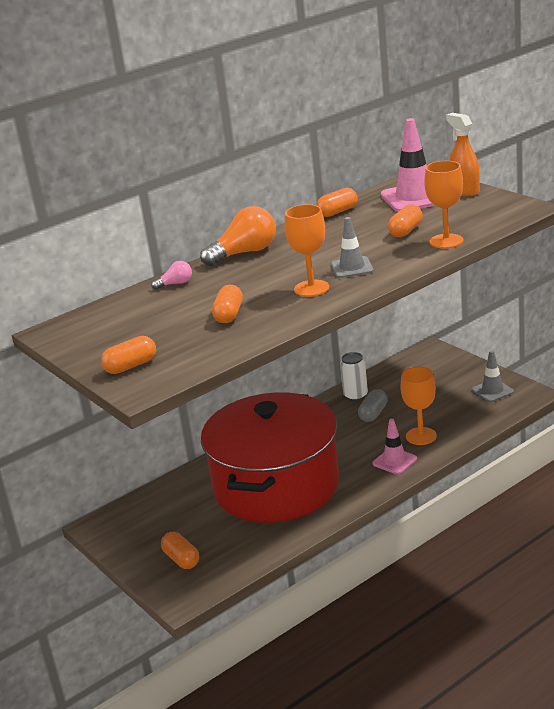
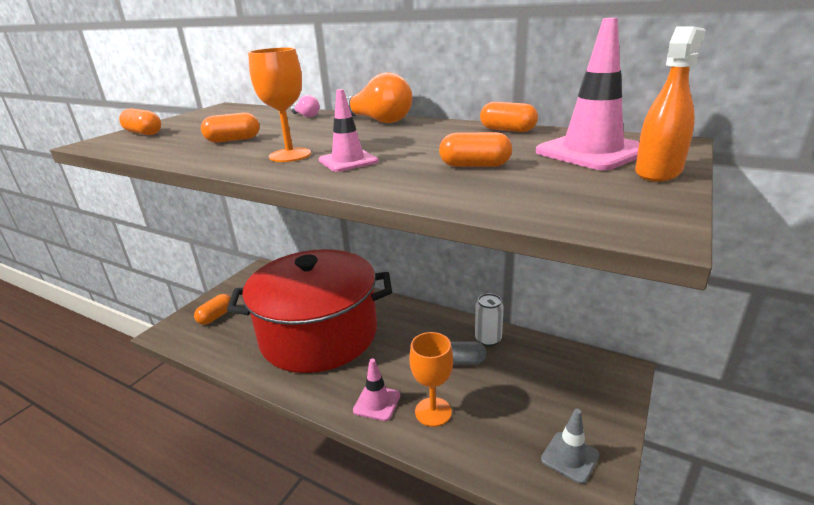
camera: 65 degrees right, 0 degrees up
(352, 268) = (348, 161): grey traffic cone -> pink traffic cone
(446, 241) = (453, 192): orange goblet -> none

